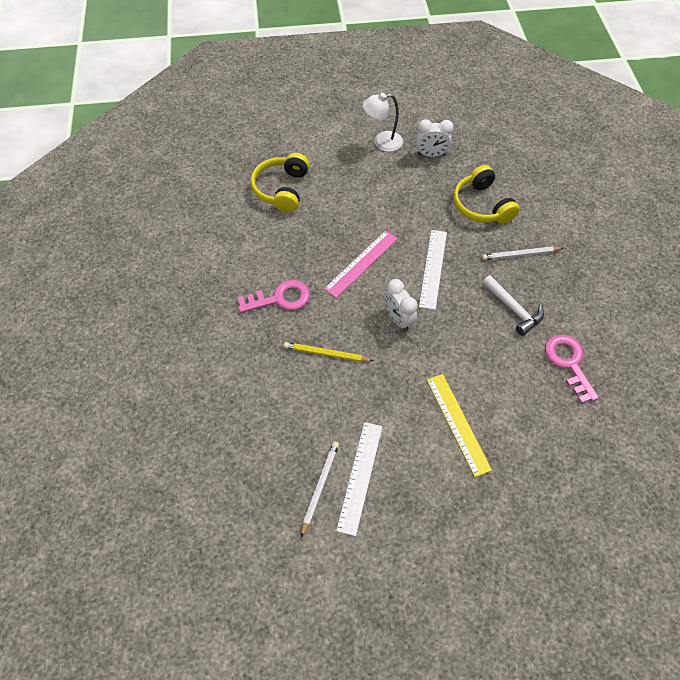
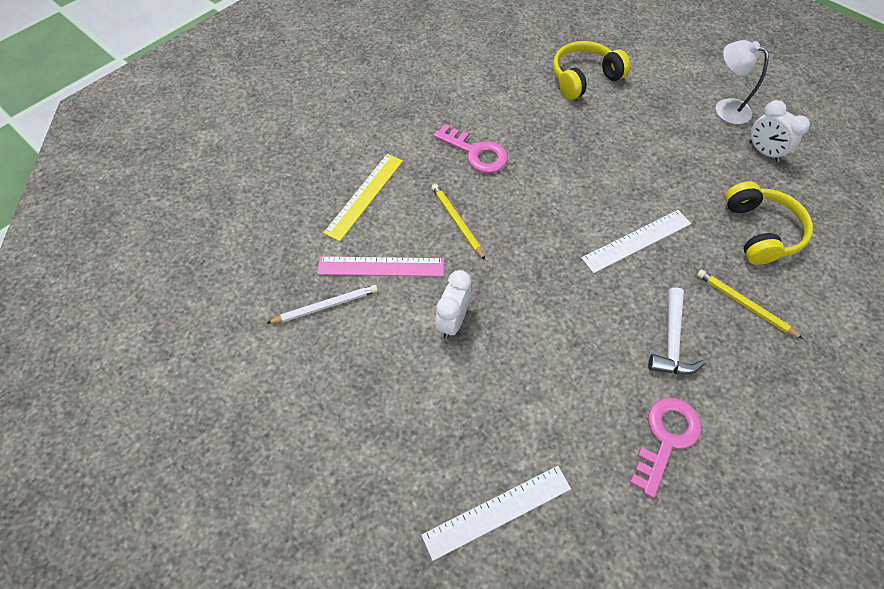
camera: 50 degrees right, 0 degrees up
(360, 476) = (361, 330): white ruler -> white ruler (497, 511)
(361, 263) = (576, 183): pink ruler -> pink ruler (381, 266)
(398, 319) = (550, 251): white clock -> white clock (452, 321)
(458, 423) = (490, 375): yellow ruler -> yellow ruler (364, 196)
(481, 205) = (760, 231): yellow headphones -> yellow headphones turned 150 degrees clockwise
(520, 255) = (744, 305): white pencil -> yellow pencil

